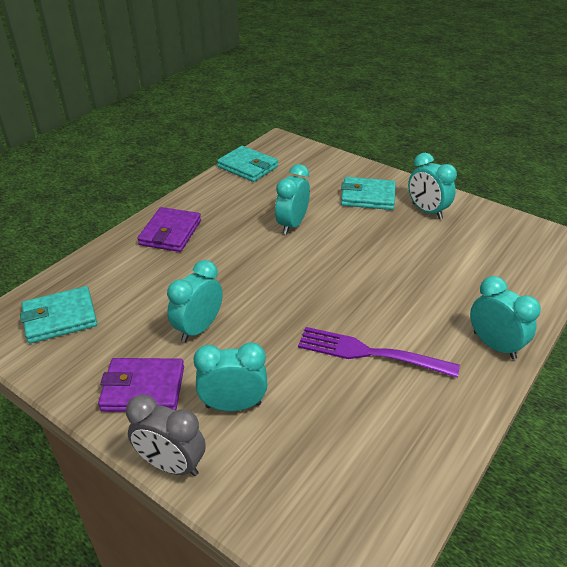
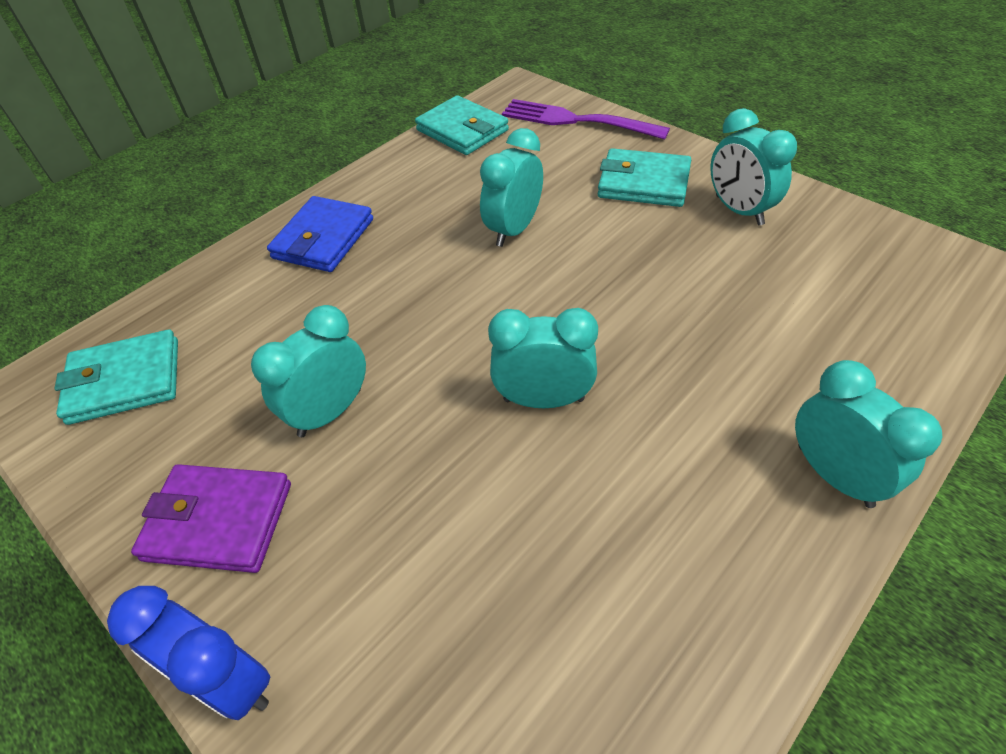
camera: 10 degrees right, 10 degrees up
(170, 233) = (323, 239): purple wallet -> blue wallet
(171, 465) = (229, 680): grey clock -> blue clock
(233, 405) = (357, 566): turquoise clock -> turquoise clock (543, 399)
(371, 353) = (609, 477): purple fork -> purple fork (577, 121)

